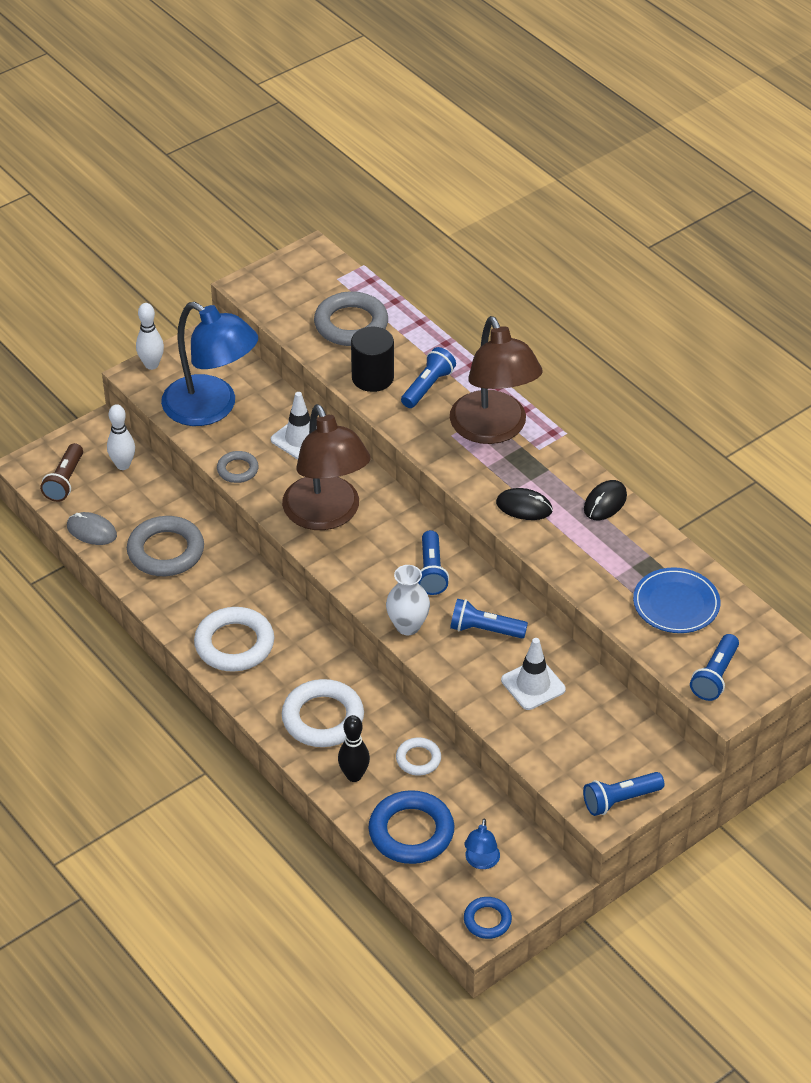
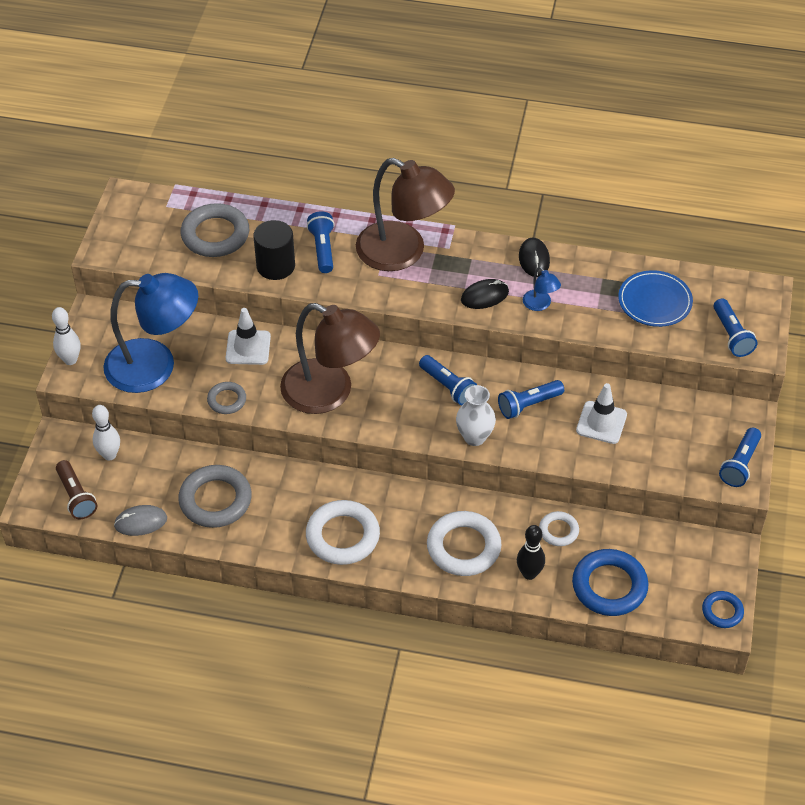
camera: 40 degrees left, 5 degrees up
(481, 862) = (675, 573): blue lamp -> blue lamp (540, 305)

